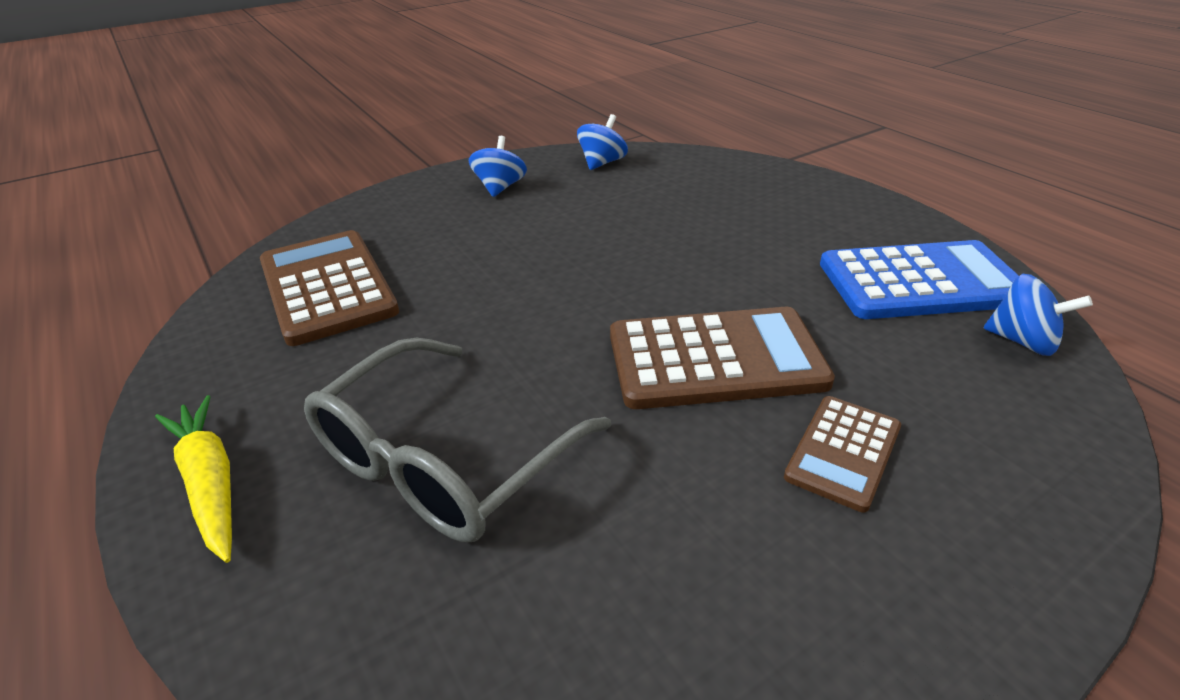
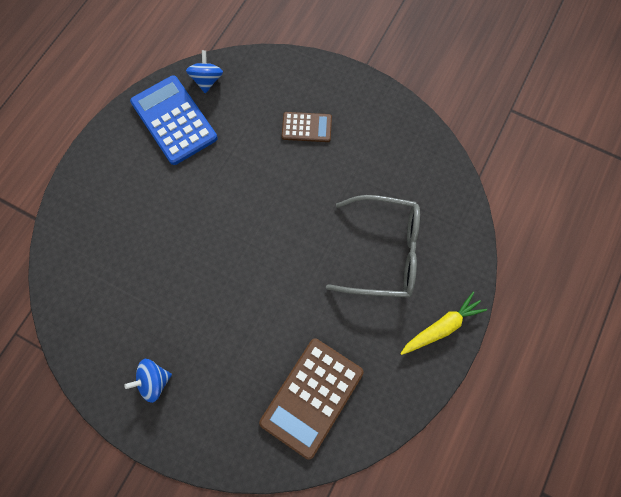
camera: 120 degrees left, 35 degrees up
(210, 483) = (441, 327): yellow carrot -> yellow carrot turned 150 degrees counterclockwise
(602, 163) = (87, 333): blue spinning top -> none
(715, 359) = (275, 184): brown calculator -> none

